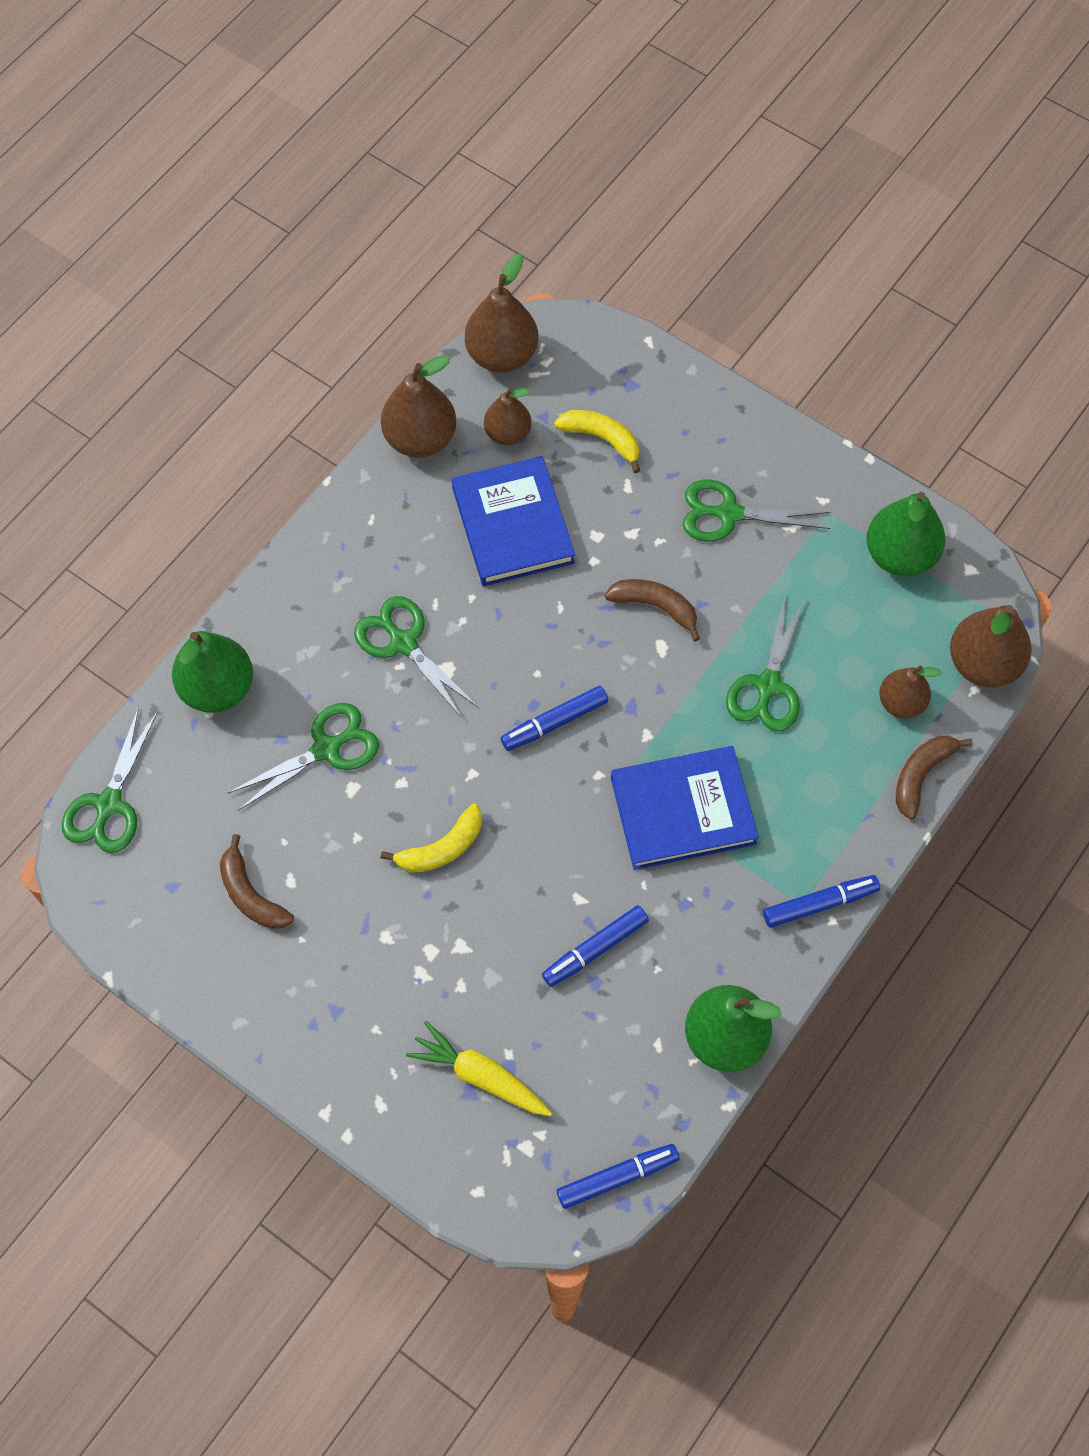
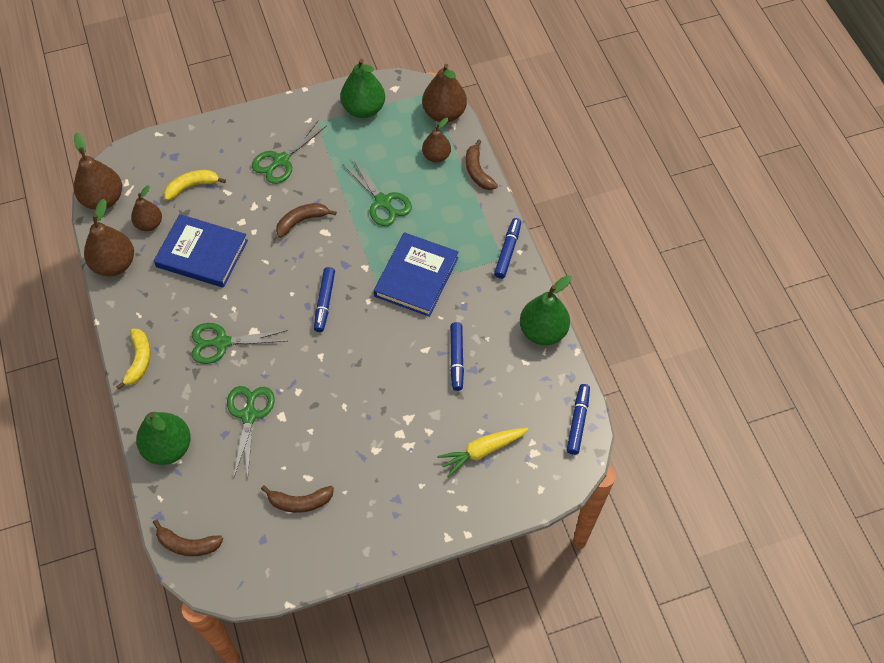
camera: 55 degrees left, 5 degrees down
(109, 804) = (188, 544): green scissors -> brown banana
(442, 848) = (349, 394): yellow banana -> yellow banana (139, 360)

